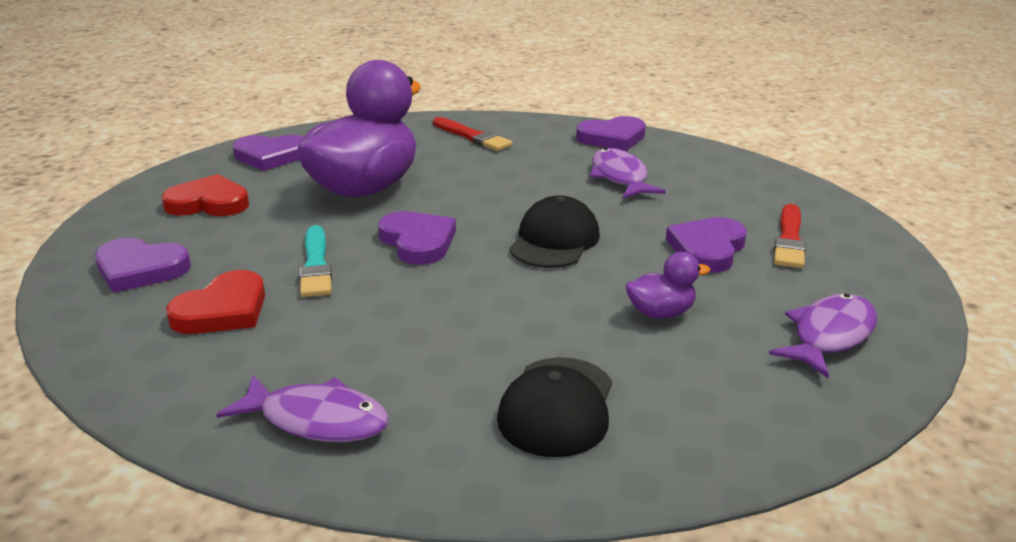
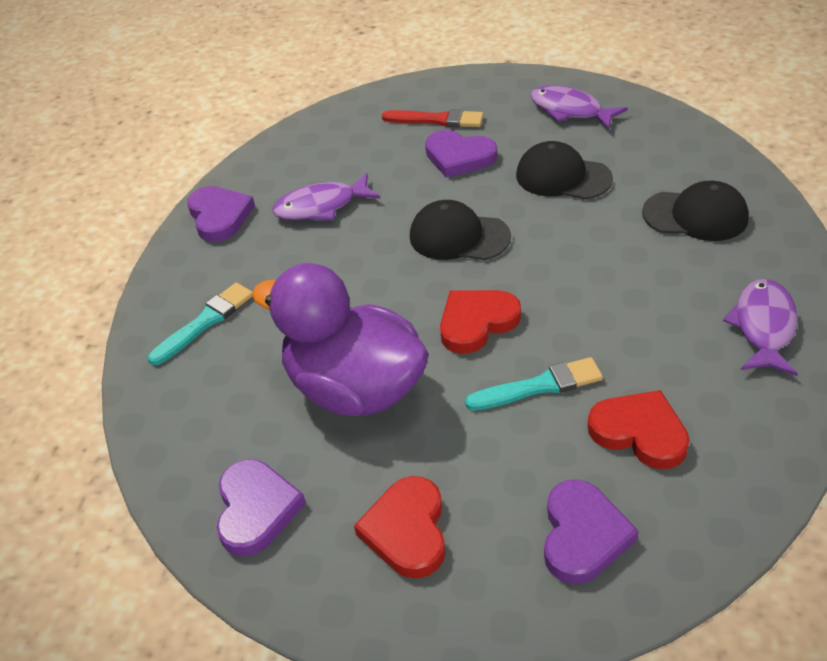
camera: 90 degrees left, 15 degrees up
(418, 242) = (476, 322): purple heart -> red heart
(472, 136) = (205, 322): red brush -> turquoise brush
(661, 313) = (563, 177): purple duck -> black cap

